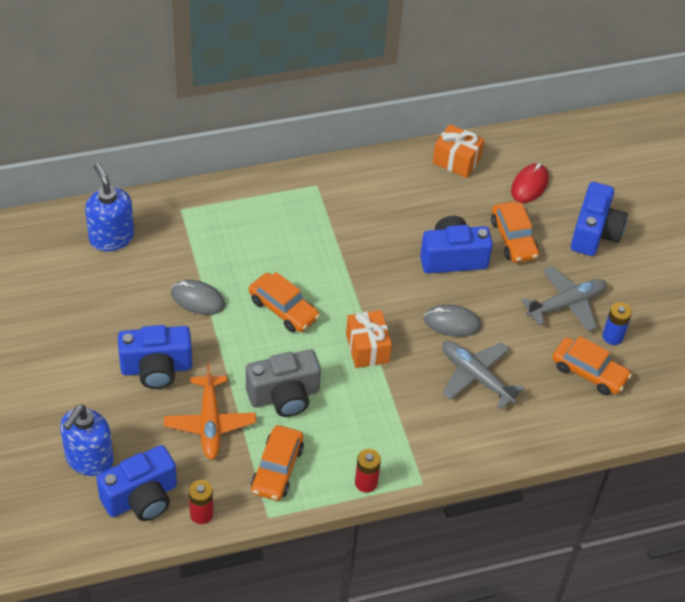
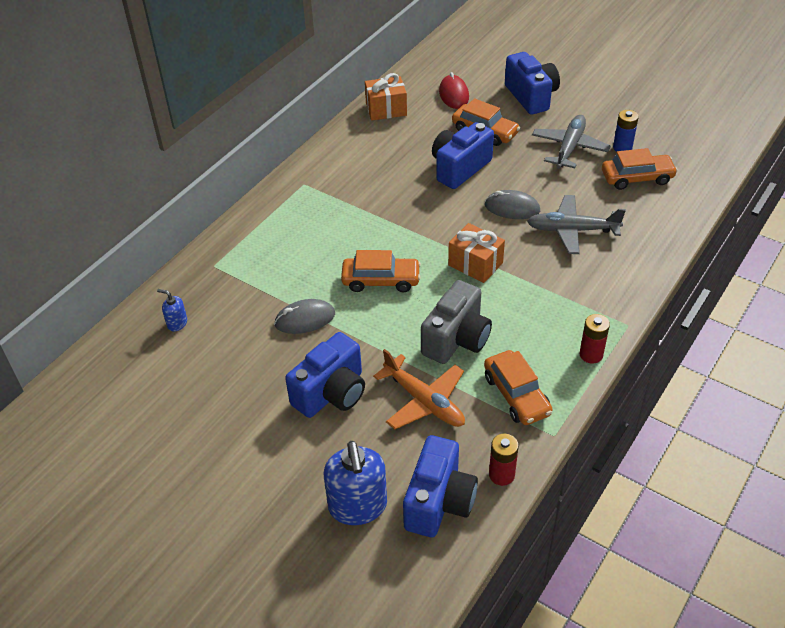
camera: 35 degrees left, 5 degrees down
(111, 237) = (177, 323): blue soap dispenser -> blue soap dispenser, size x0.47
(452, 323) = (512, 208): grey mouse -> grey mouse turned 45 degrees clockwise

